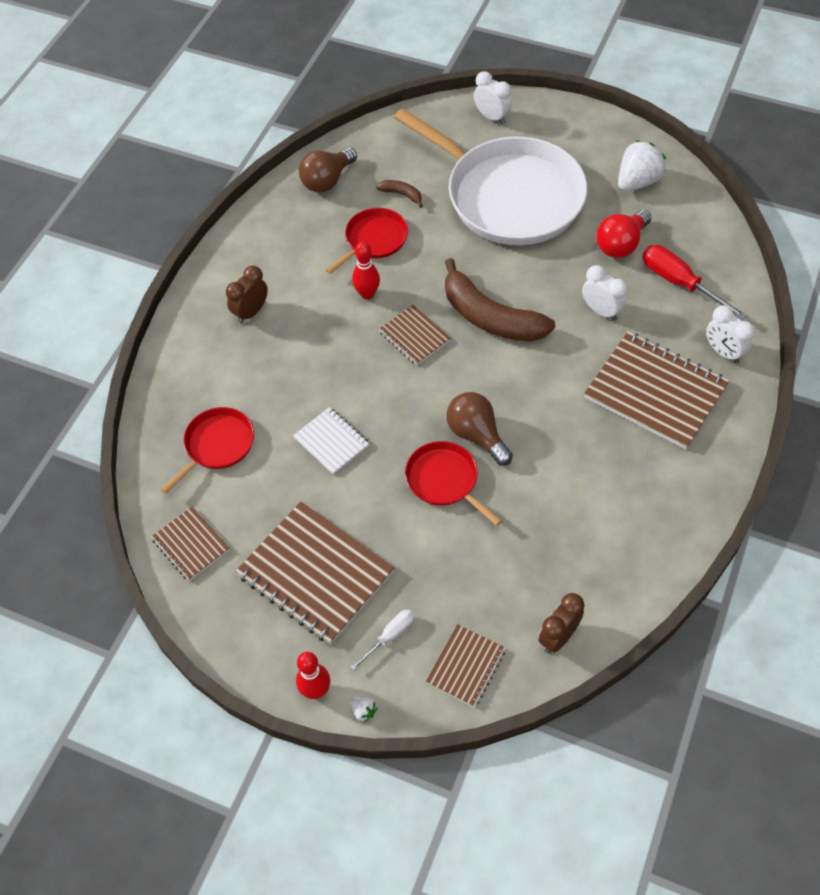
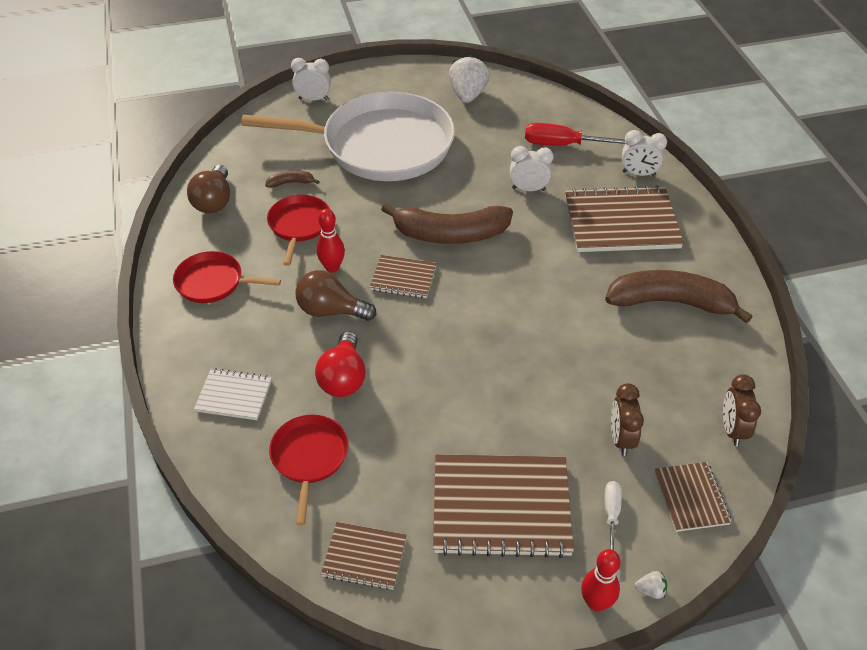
camera: 40 degrees left, 10 degrees down
(251, 312) = (239, 333): brown clock -> brown clock (621, 439)
(331, 442) = (411, 394): white notebook -> white notebook (234, 396)
(445, 480) = (534, 369): red pan -> red pan (213, 282)
(476, 435) = (525, 322): brown light bulb -> brown light bulb (331, 311)
(621, 244) = (497, 140): red light bulb -> red light bulb (343, 378)
(622, 494) = (670, 302): none -> brown banana

